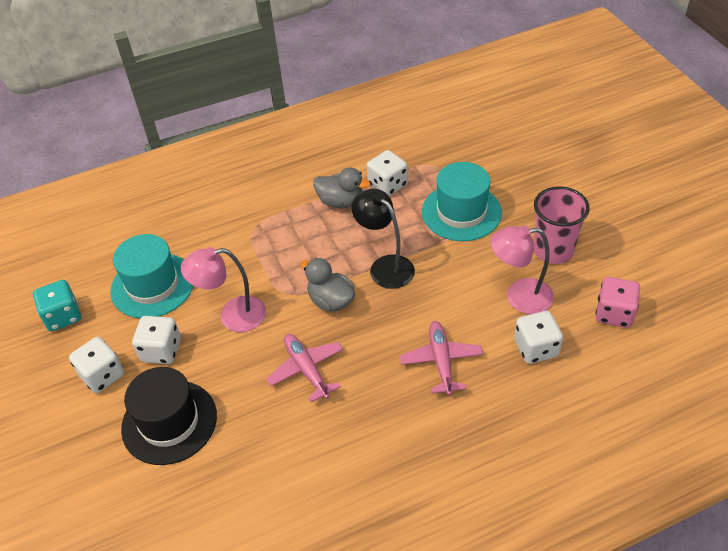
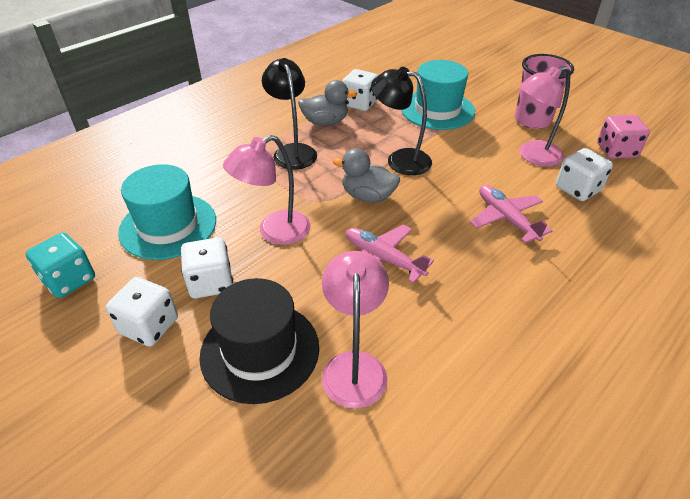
camera: 25 degrees left, 5 degrees down
(230, 457) = (354, 366): none -> pink lamp
(292, 230) = (292, 151): none -> black lamp

